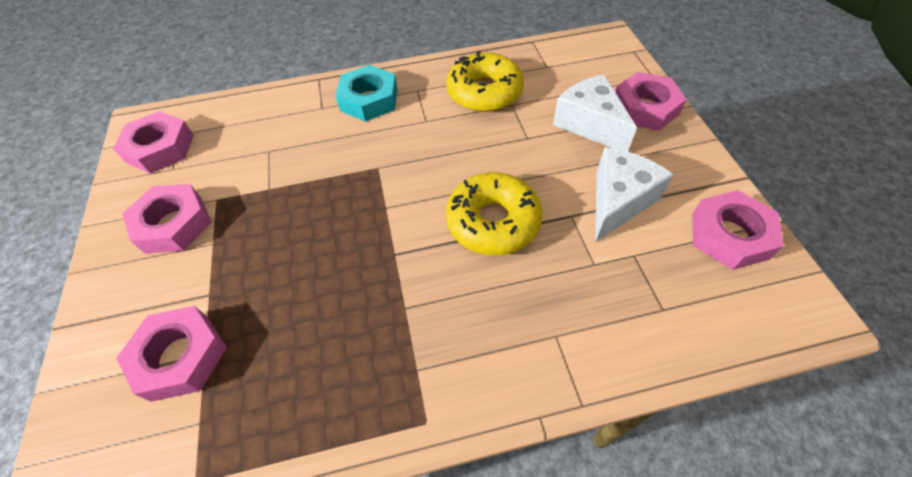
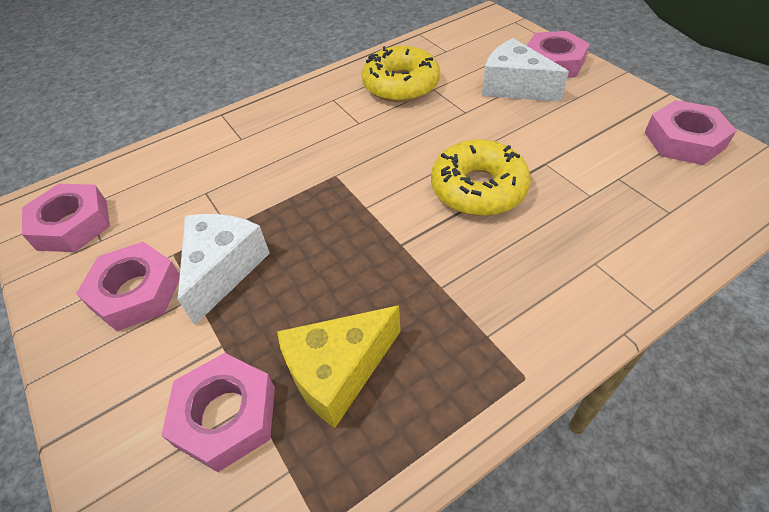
camera: 20 degrees left, 5 degrees down
(280, 353) = (338, 372): none -> yellow cheese
(369, 100) = (288, 119): turquoise nut -> none
(618, 201) = (578, 140): white cheese -> white cheese (223, 269)

